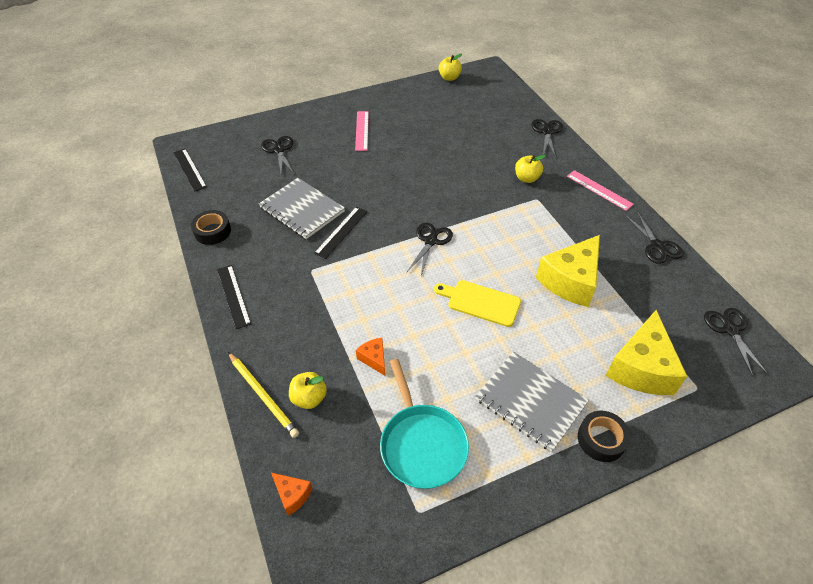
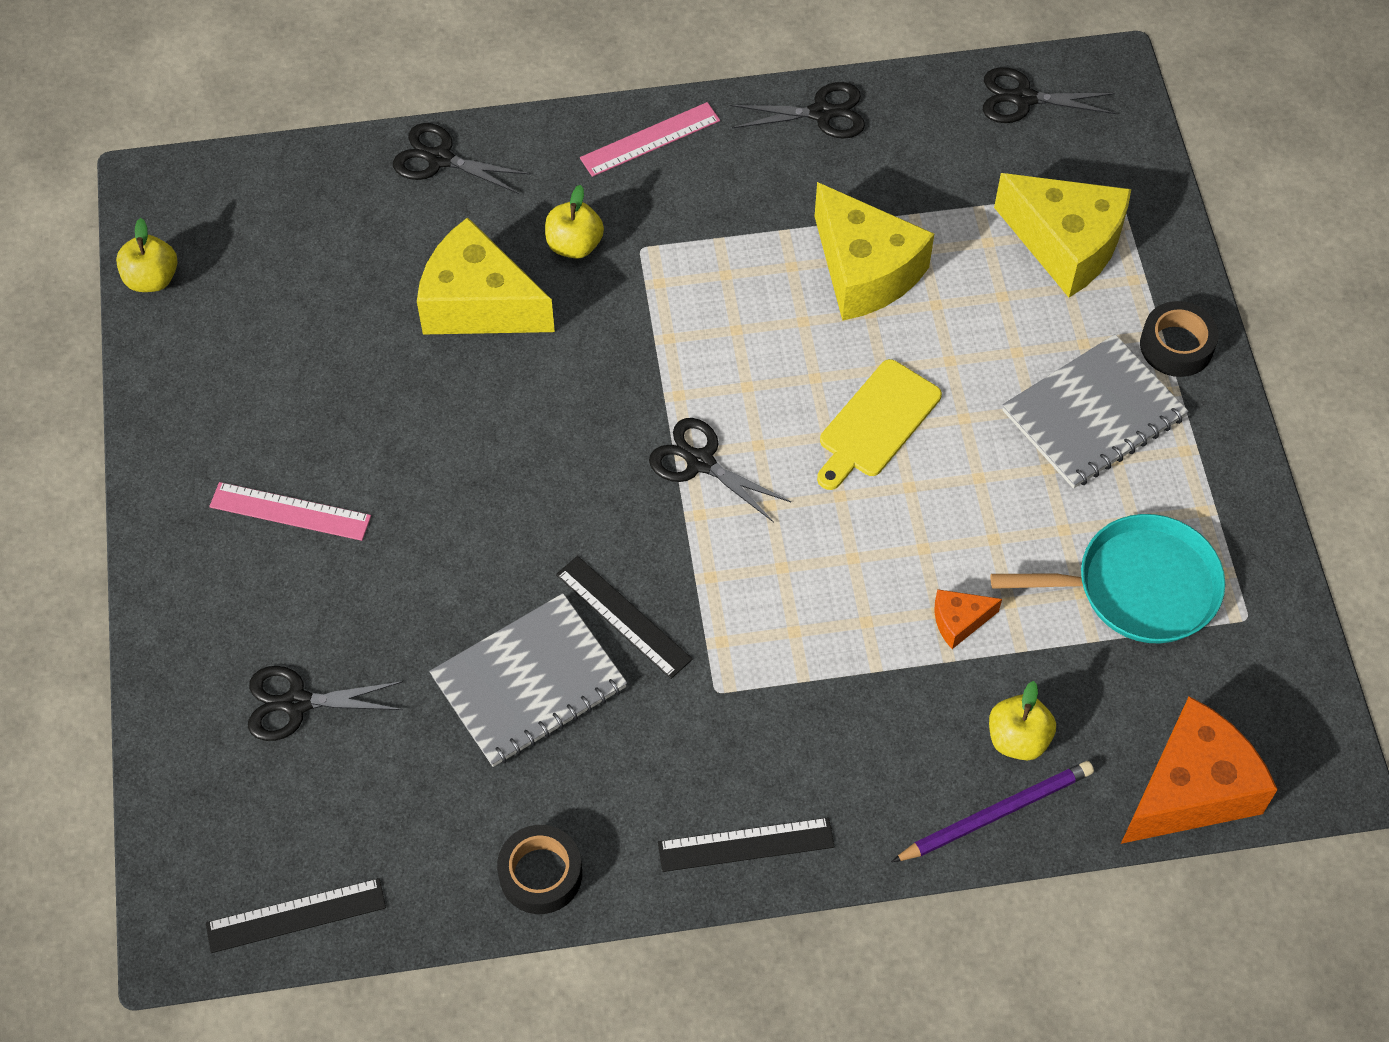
camera: 75 degrees left, 10 degrees up
(263, 395) = (996, 813): yellow pencil -> purple pencil
(292, 495) = (1190, 789): orange cheese -> orange cheese, size x2.20
(481, 157) = (478, 303): none -> yellow cheese

